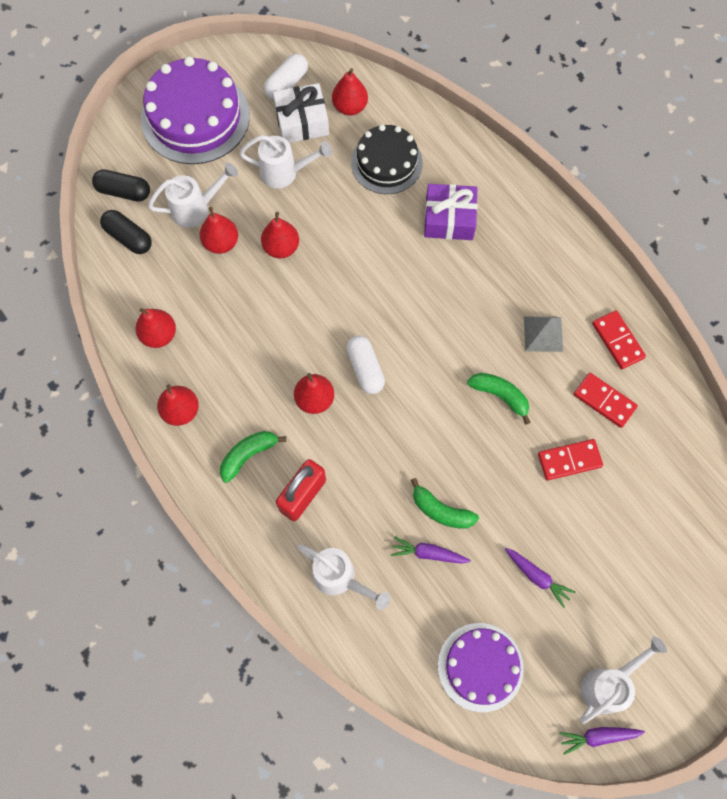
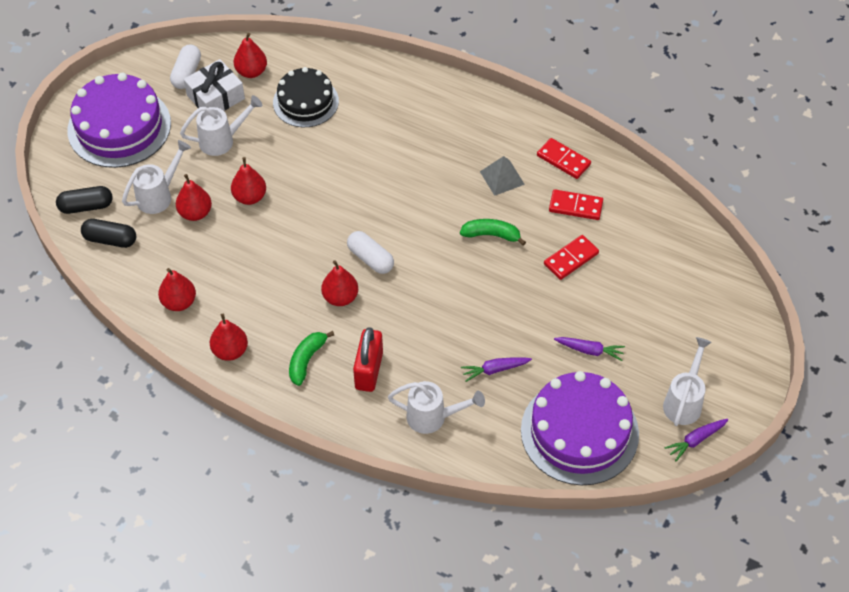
camera: 25 degrees left, 15 degrees down
(441, 510) = (488, 335): green banana -> none
(449, 219) = (380, 124): purple gift -> none
(480, 667) = (579, 432): purple cake -> purple cake, size x1.55

